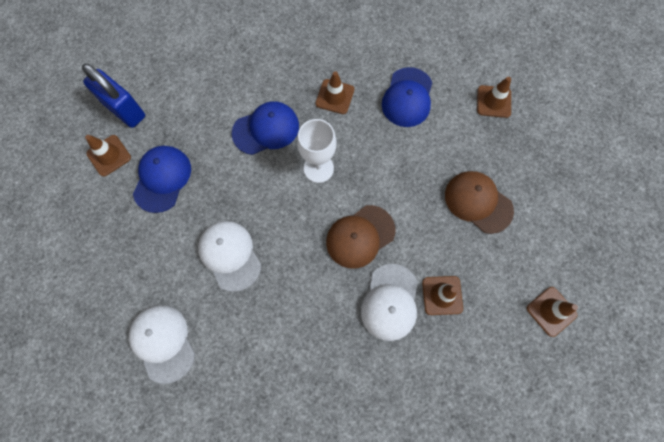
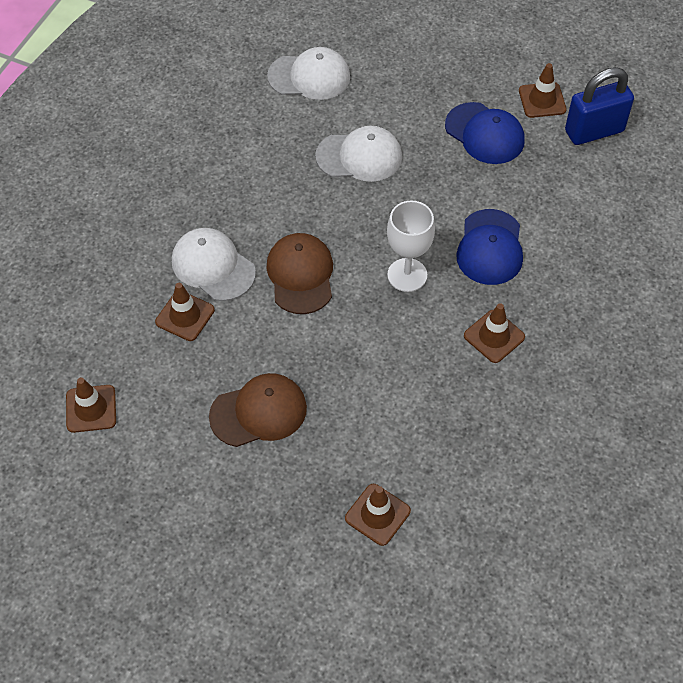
camera: 120 degrees right, 15 degrees down
(407, 97) = (445, 415): blue cap -> none

